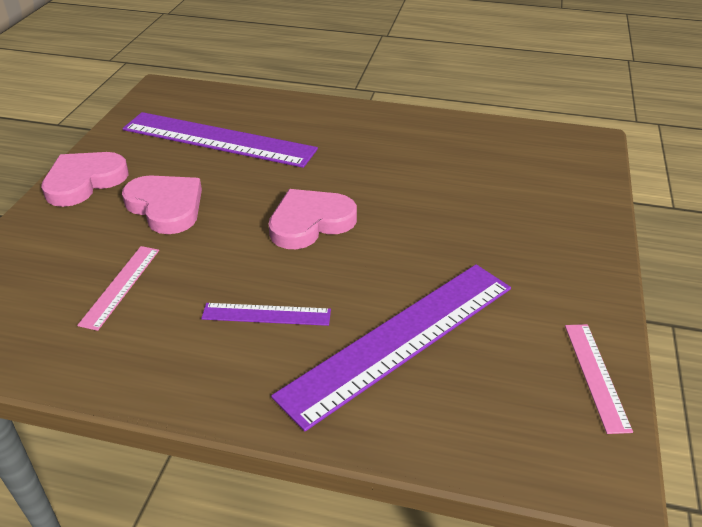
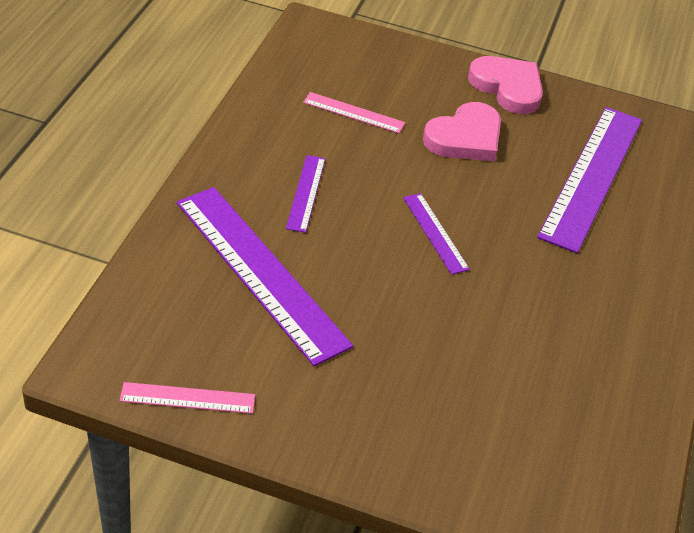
camera: 90 degrees right, 5 degrees up
(310, 222) = (435, 233): pink heart -> purple ruler

